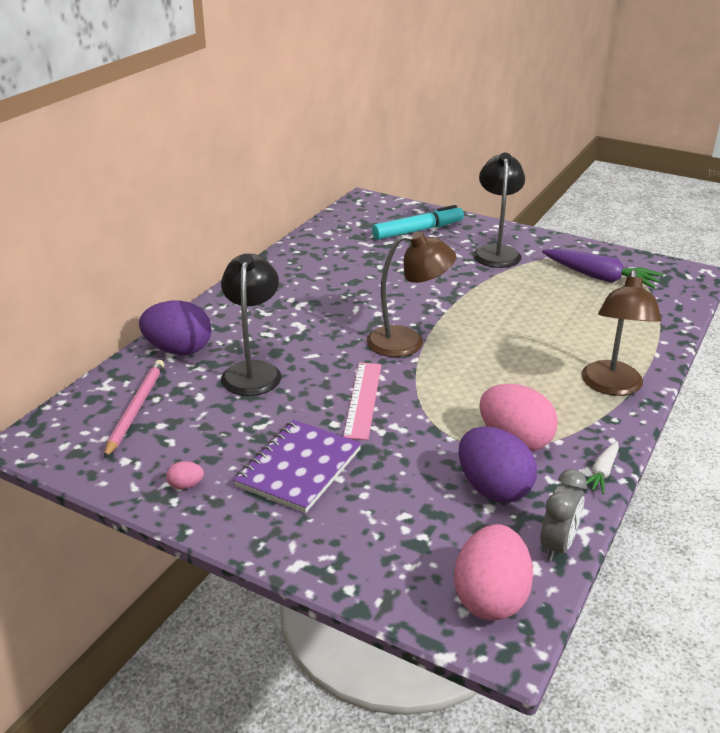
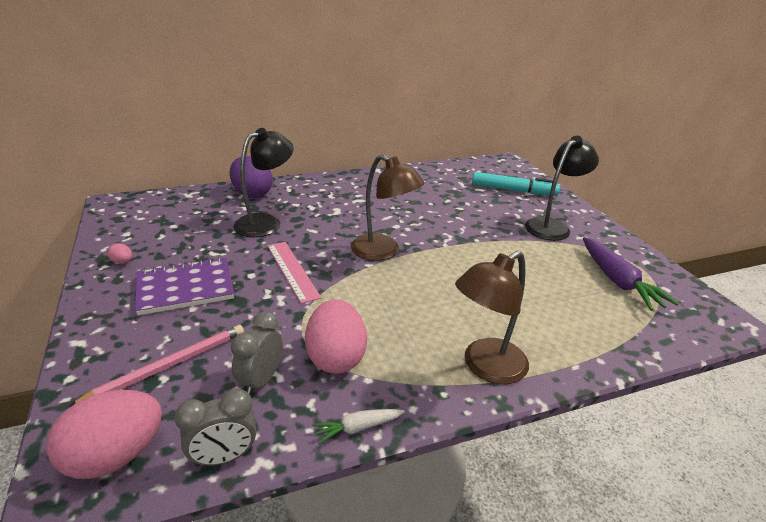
camera: 40 degrees right, 0 degrees up
(136, 409) = (179, 212): pink pencil -> pink pencil (168, 365)
(363, 399) = (292, 270): pink ruler -> pink ruler turned 75 degrees counterclockwise
(493, 489) = (261, 380): purple egg -> grey clock

